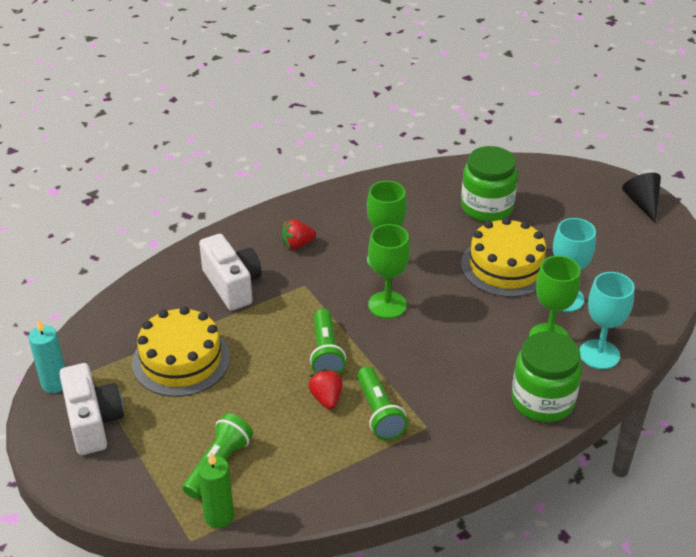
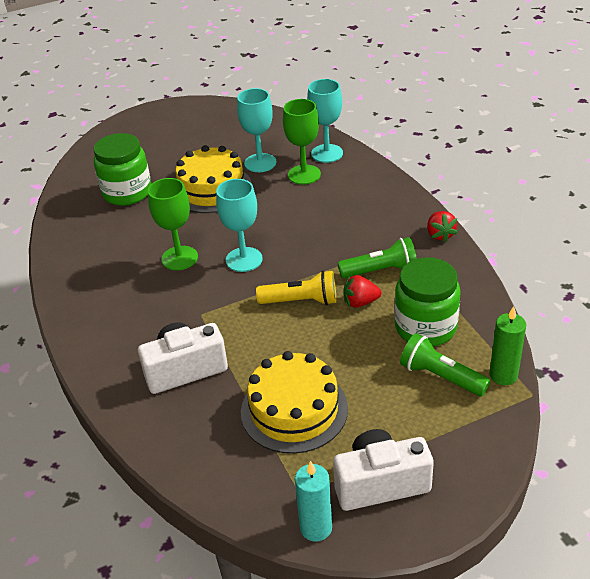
camera: 80 degrees left, 0 degrees up
(297, 244) = (135, 318): red strawberry -> red strawberry (440, 235)
(326, 353) = (301, 301): green flashlight -> yellow flashlight
(387, 305) = (244, 259): green goblet -> turquoise goblet
(542, 401) = (373, 184): green jar -> green jar (425, 327)
(642, 203) = (156, 115): black cone -> none

